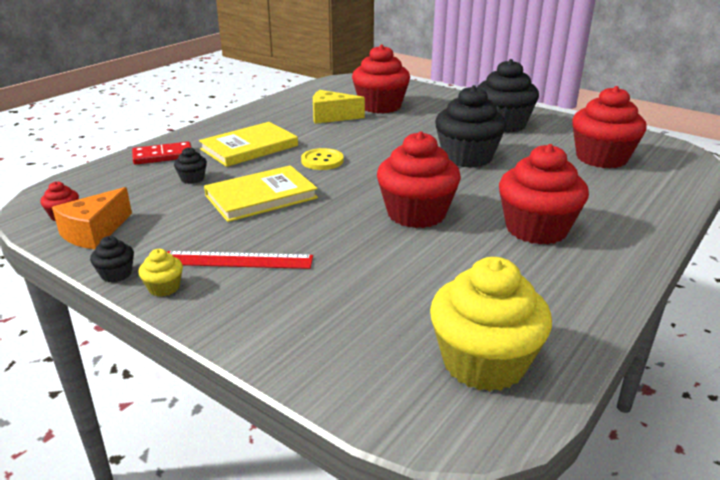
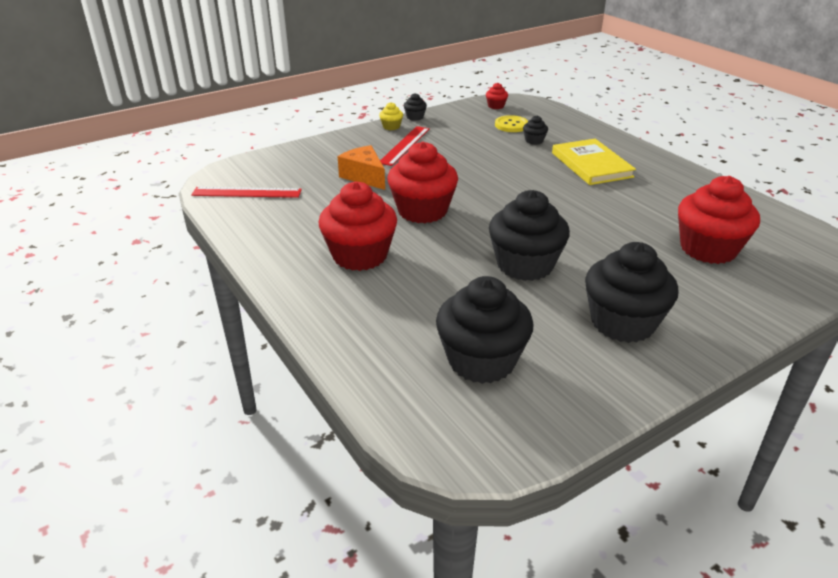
camera: 110 degrees right, 5 degrees up
(94, 232) = (467, 113): orange cheese -> orange cheese (364, 176)
(163, 156) = (583, 133): red domino -> none
(261, 197) = (488, 160): yellow book -> none
(322, 161) = (548, 190): yellow button -> yellow button (511, 125)
(331, 117) = (670, 213): yellow cheese -> none
(483, 362) = (246, 192): yellow cupcake -> red ruler
(601, 158) = (481, 360): red cupcake -> black cupcake

